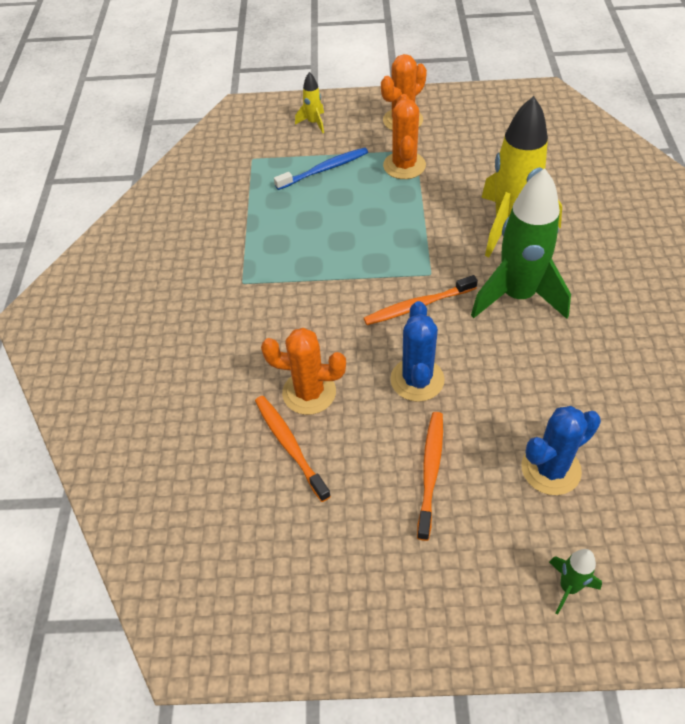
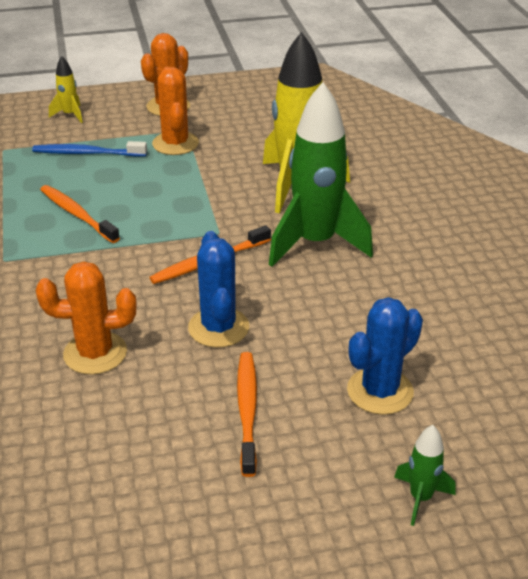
camera: 15 degrees left, 15 degrees down
(290, 445) = (78, 406): orange toothbrush -> orange toothbrush (77, 214)
(324, 169) = (87, 153): blue toothbrush -> blue toothbrush turned 135 degrees counterclockwise

